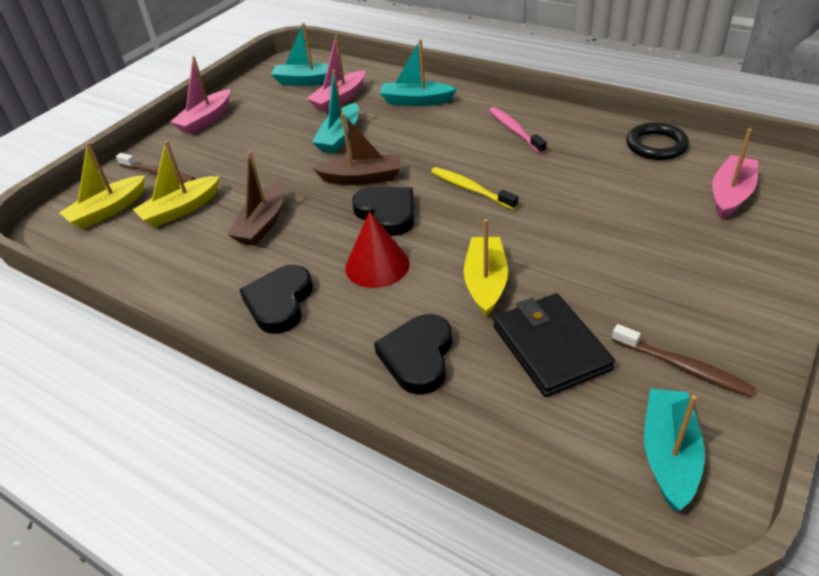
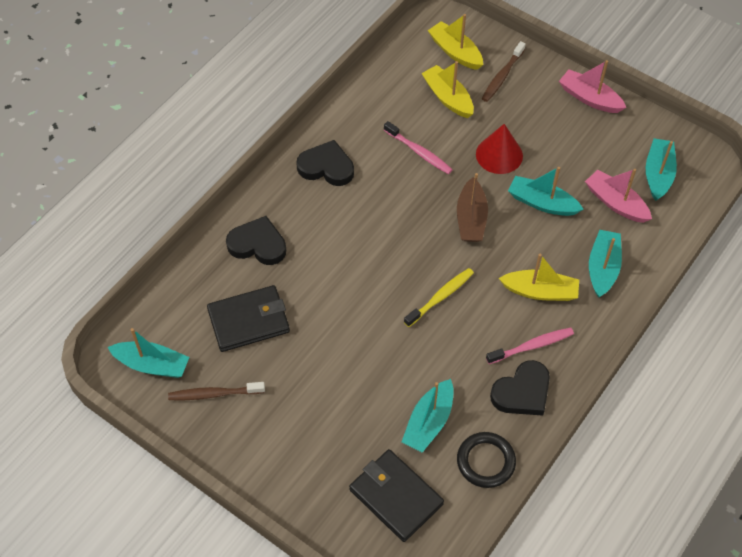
camera: 90 degrees right, 15 degrees up
(263, 224) = (419, 152): brown boat -> pink toothbrush
(377, 265) = (354, 225): red cone -> red cone (499, 155)
(387, 213) = (417, 234): black heart -> black heart (522, 392)
(485, 282) = (320, 292): yellow boat -> yellow boat (540, 291)
(630, 182) = (429, 422): none -> turquoise boat
(683, 367) = (214, 394): brown toothbrush -> brown toothbrush turned 45 degrees clockwise
(730, 195) = (396, 496): pink boat -> black wallet

